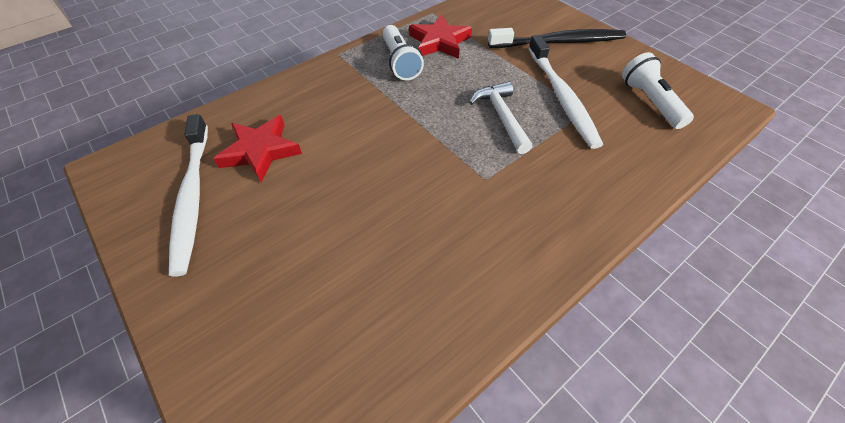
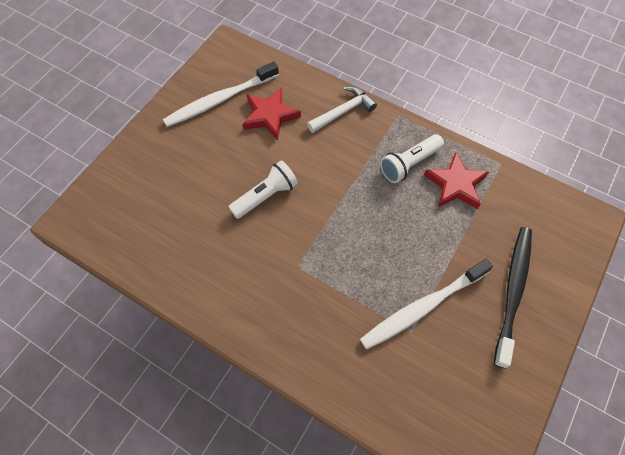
camera: 70 degrees right, 10 degrees up
(502, 117) = (373, 262): white hammer -> white hammer (343, 112)
(559, 42) = (513, 291): black toothbrush -> black toothbrush turned 135 degrees counterclockwise
(649, 102) = (453, 391): white flashlight -> white flashlight (266, 196)

